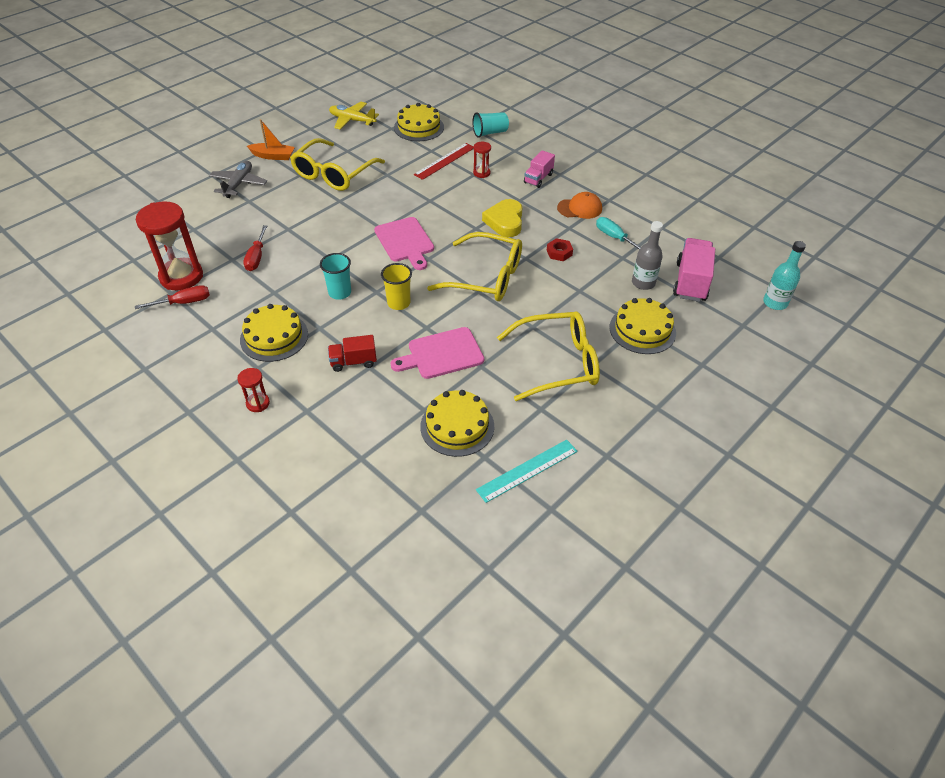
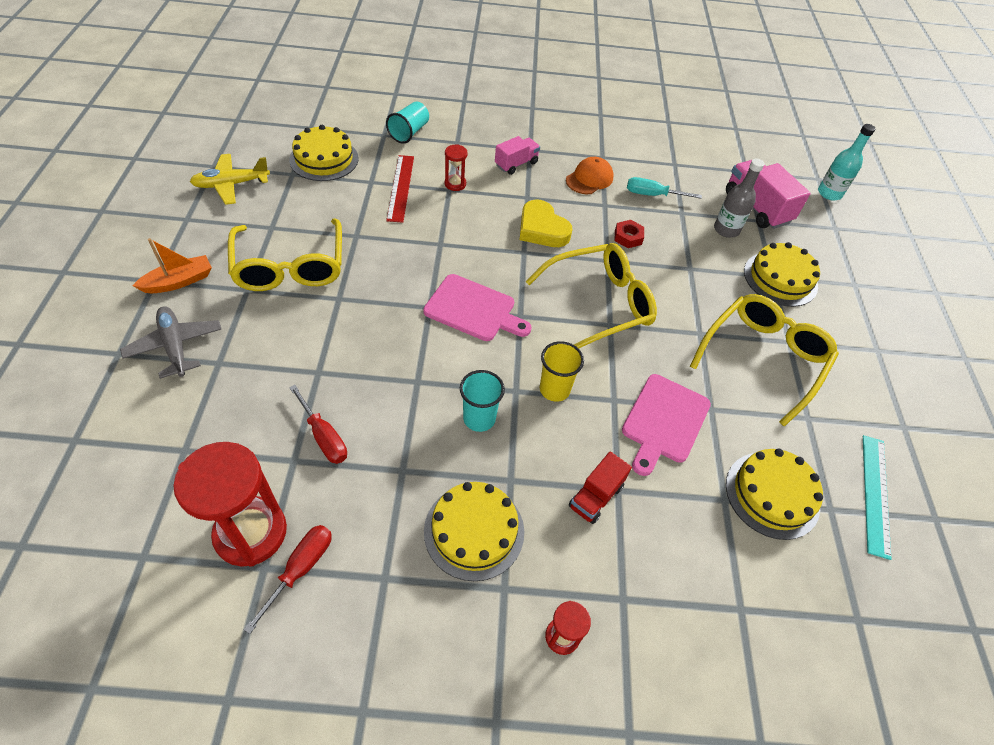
camera: 45 degrees left, 5 degrees up
(538, 178) = (516, 164): pink truck -> pink truck turned 120 degrees counterclockwise

